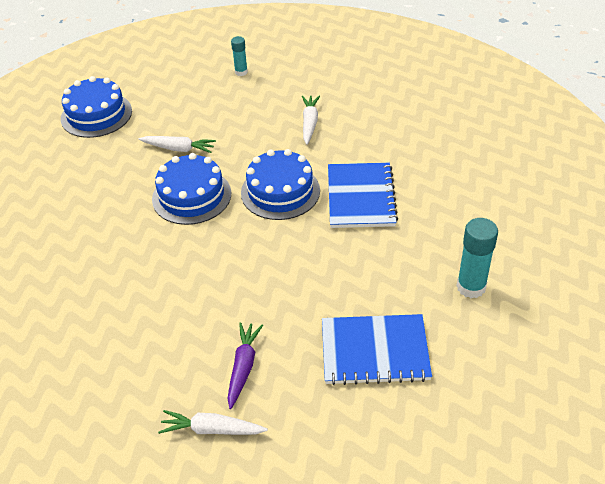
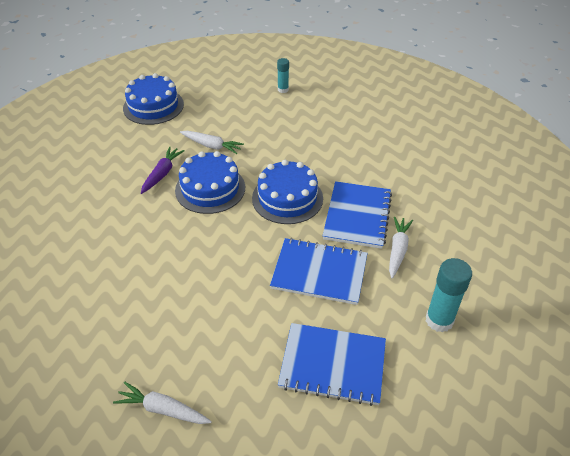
camera: 10 degrees right, 0 degrees up
(243, 367) = (209, 354): purple carrot -> purple carrot (162, 173)
(309, 123) = (329, 142): white carrot -> white carrot (398, 250)
(336, 262) = (319, 272): none -> blue notebook

